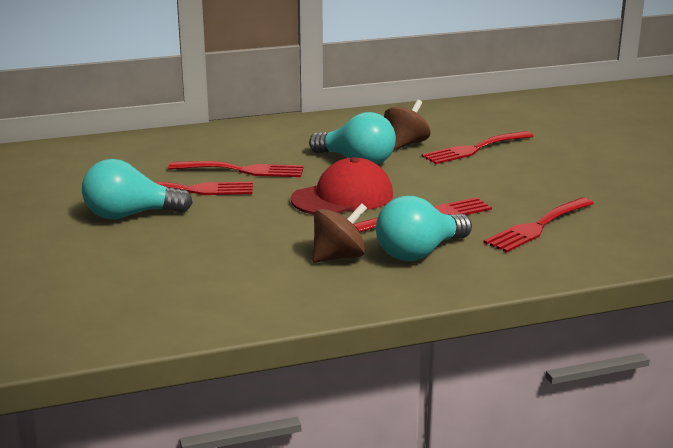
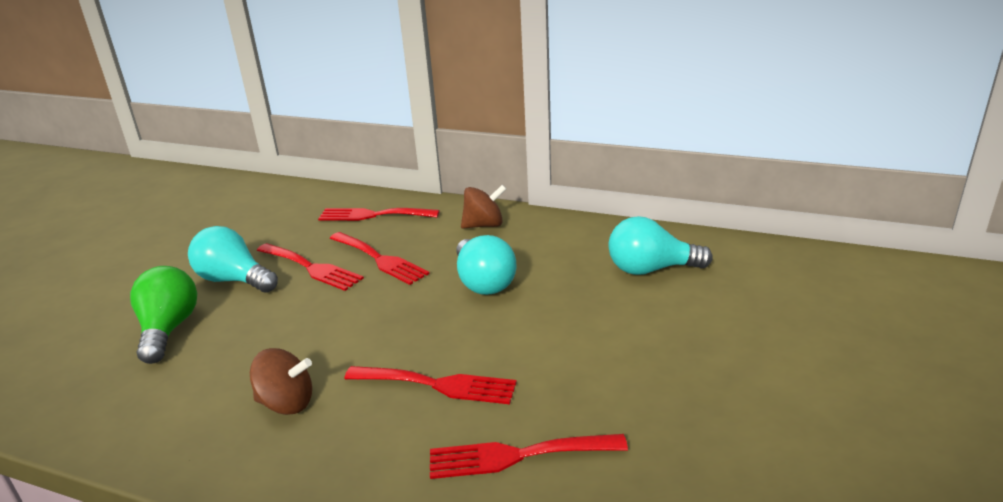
camera: 40 degrees right, 5 degrees up
(138, 257) = (169, 329): none -> green light bulb
(343, 197) = (404, 325): red cap -> none
(406, 144) = (560, 276): brown spinning top -> brown spinning top (484, 225)
(419, 253) = (354, 434): turquoise light bulb -> turquoise light bulb (651, 269)
(474, 149) = (617, 307): red fork -> red fork (373, 215)

